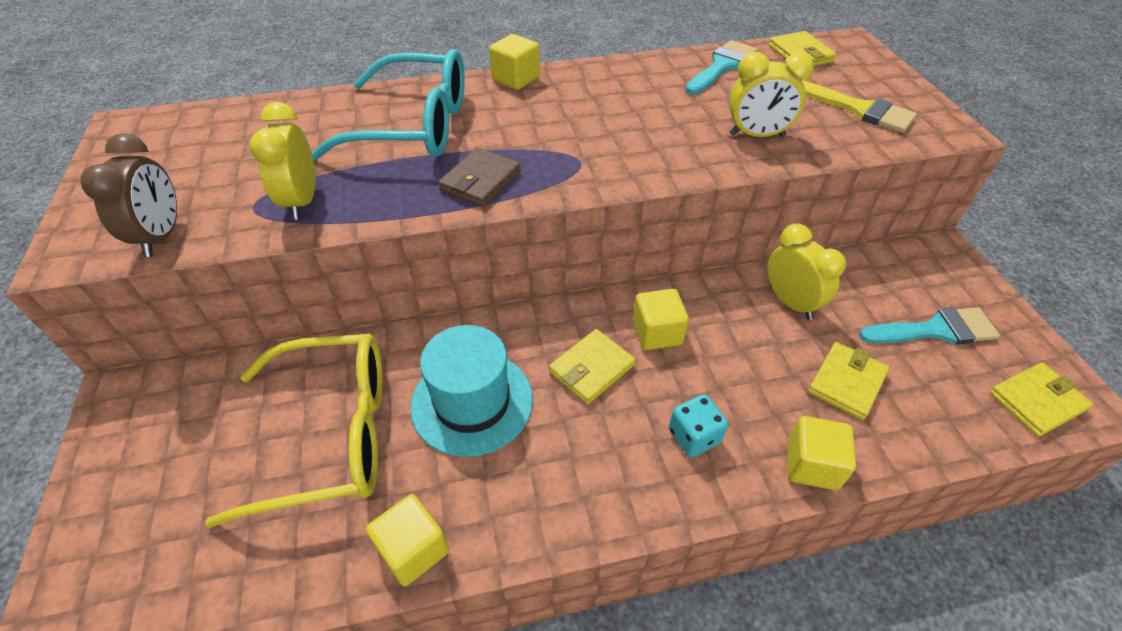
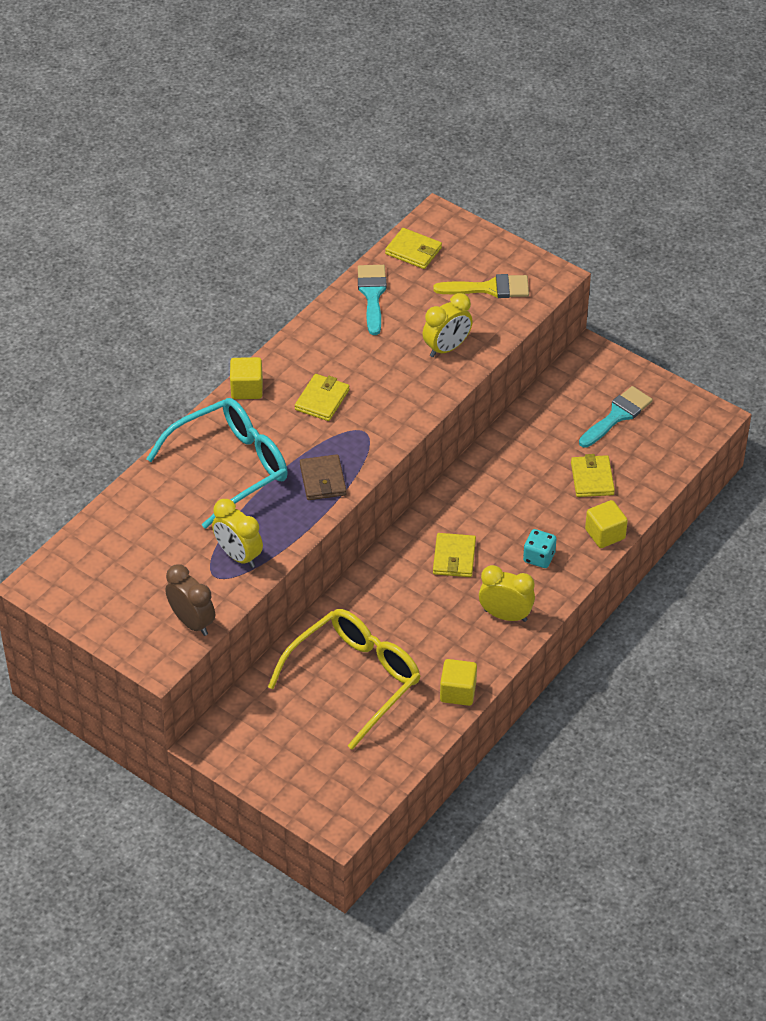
camera: 40 degrees left, 0 degrees up
(472, 402) = (409, 616): turquoise hat -> none
(657, 333) = (470, 514): yellow cube -> none
(790, 302) = (528, 447): yellow clock -> yellow clock (505, 615)
(1036, 401) = (689, 429): yellow wallet -> yellow wallet (322, 400)

